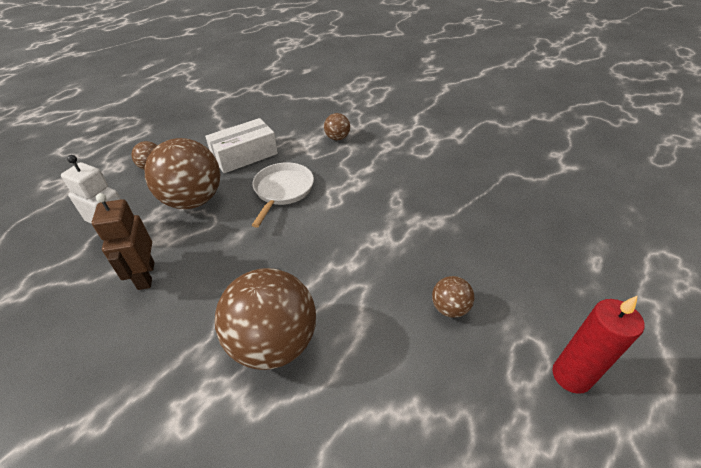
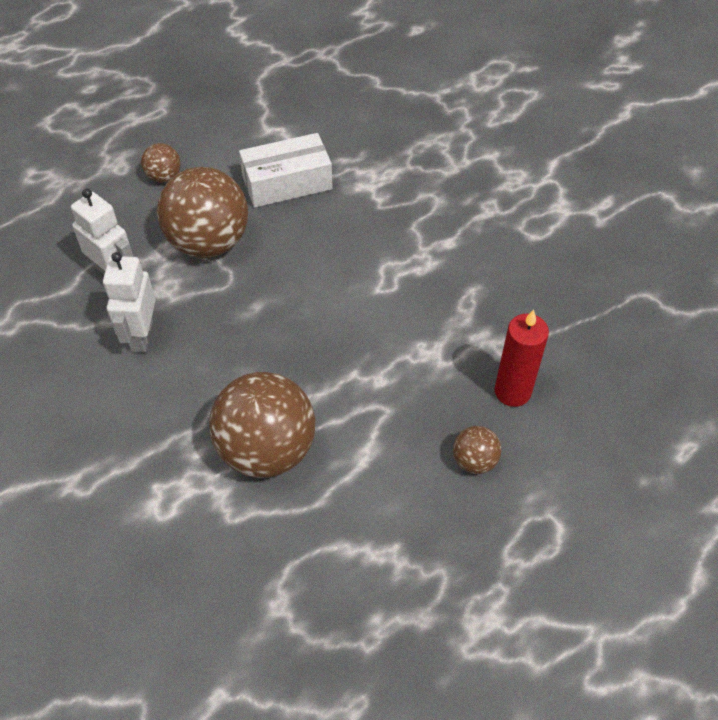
camera: 15 degrees right, 10 degrees up
(145, 275) = (141, 336): brown robot -> white robot
(282, 190) = (324, 252): white pan -> none
(337, 138) = (423, 179): brown ball -> none
(571, 376) = (574, 568): red candle -> red candle (512, 391)

